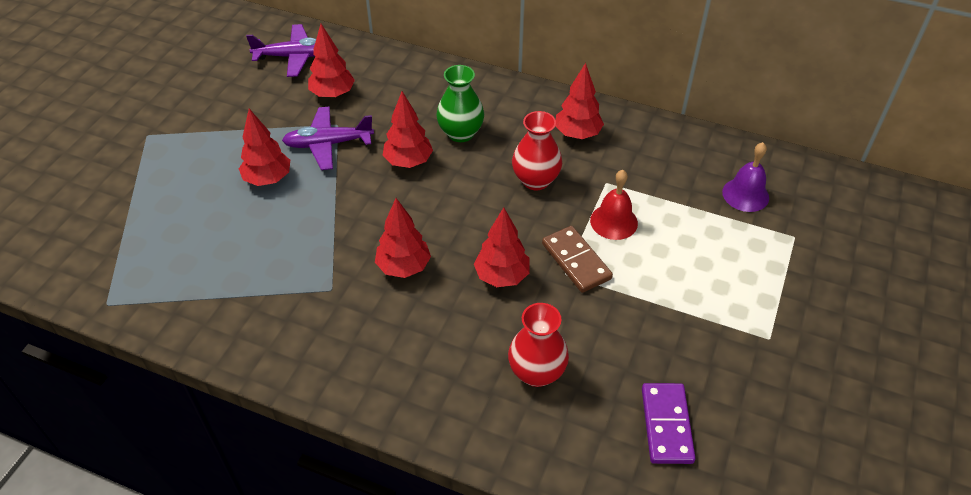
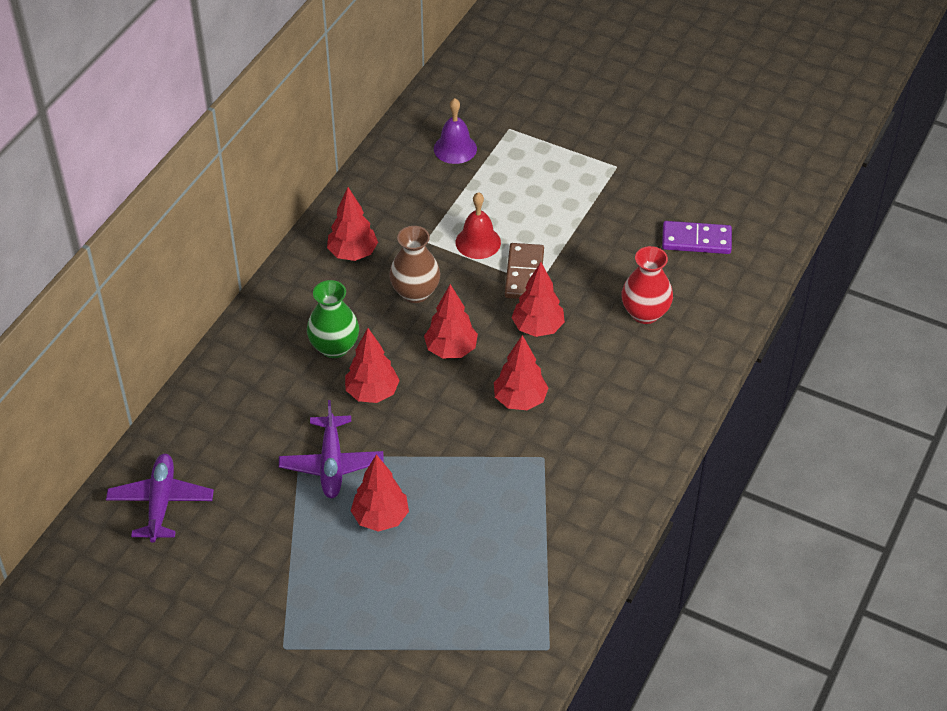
camera: 85 degrees left, 0 degrees up
(333, 94) = (244, 462): red tree -> red tree (451, 350)
(535, 180) = (415, 292): red vase -> brown vase
(576, 261) = (524, 274): brown domino -> brown domino turned 60 degrees counterclockwise

